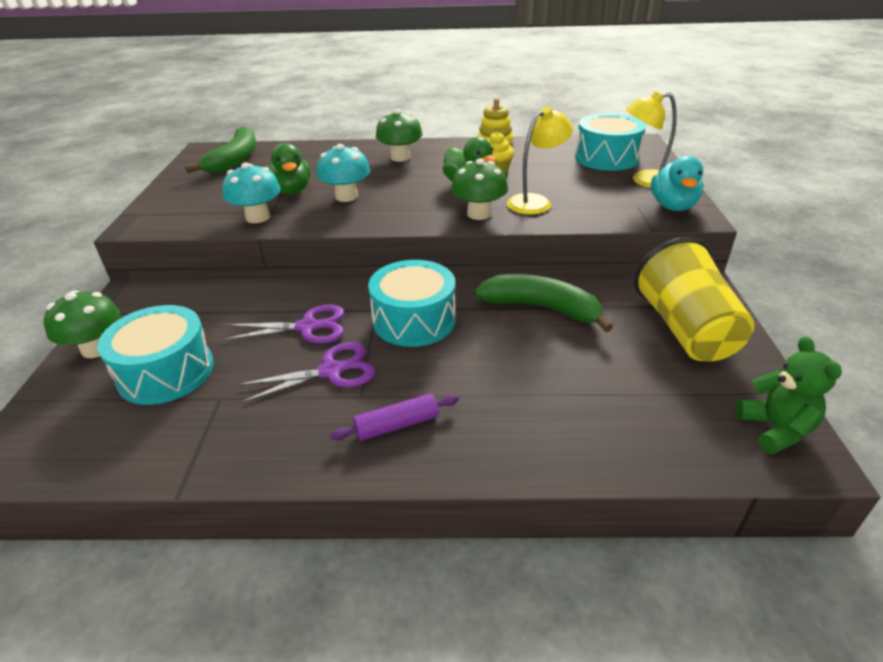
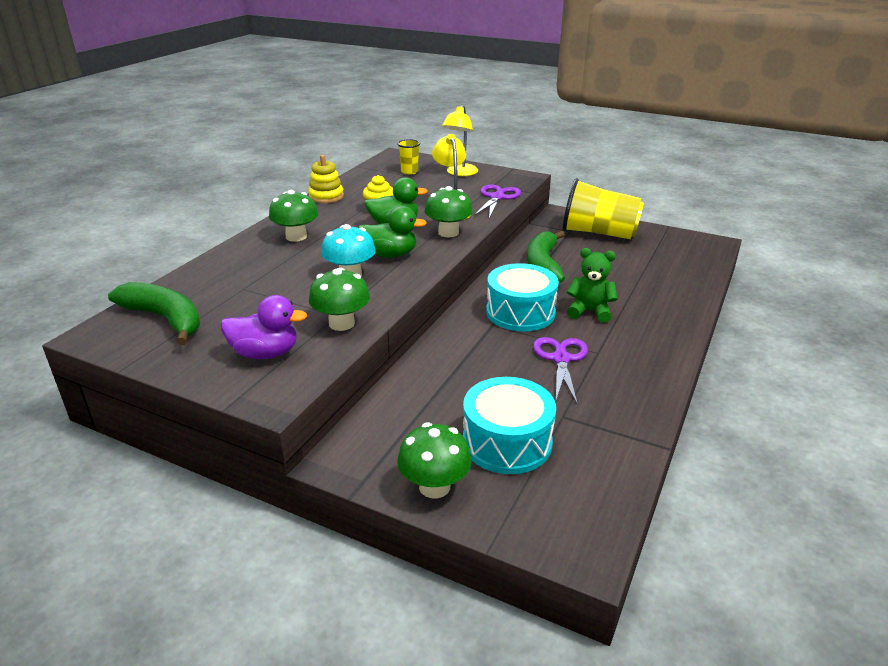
camera: 65 degrees left, 5 degrees down
(199, 204) = (265, 353): none -> purple duck
(258, 217) = (341, 323): turquoise mushroom -> green mushroom
(291, 190) = (300, 298): green duck -> green duck (390, 255)
(307, 327) = (493, 359): purple scissors -> purple scissors (497, 197)
(397, 425) = (635, 345): purple rolling pin -> none
(542, 308) = (543, 265): green banana -> green banana turned 45 degrees counterclockwise
(606, 158) = (409, 172): turquoise drum -> yellow cup
(673, 206) = (504, 177): turquoise duck -> none
(775, 429) = (691, 242): green teddy bear -> green teddy bear (590, 311)

